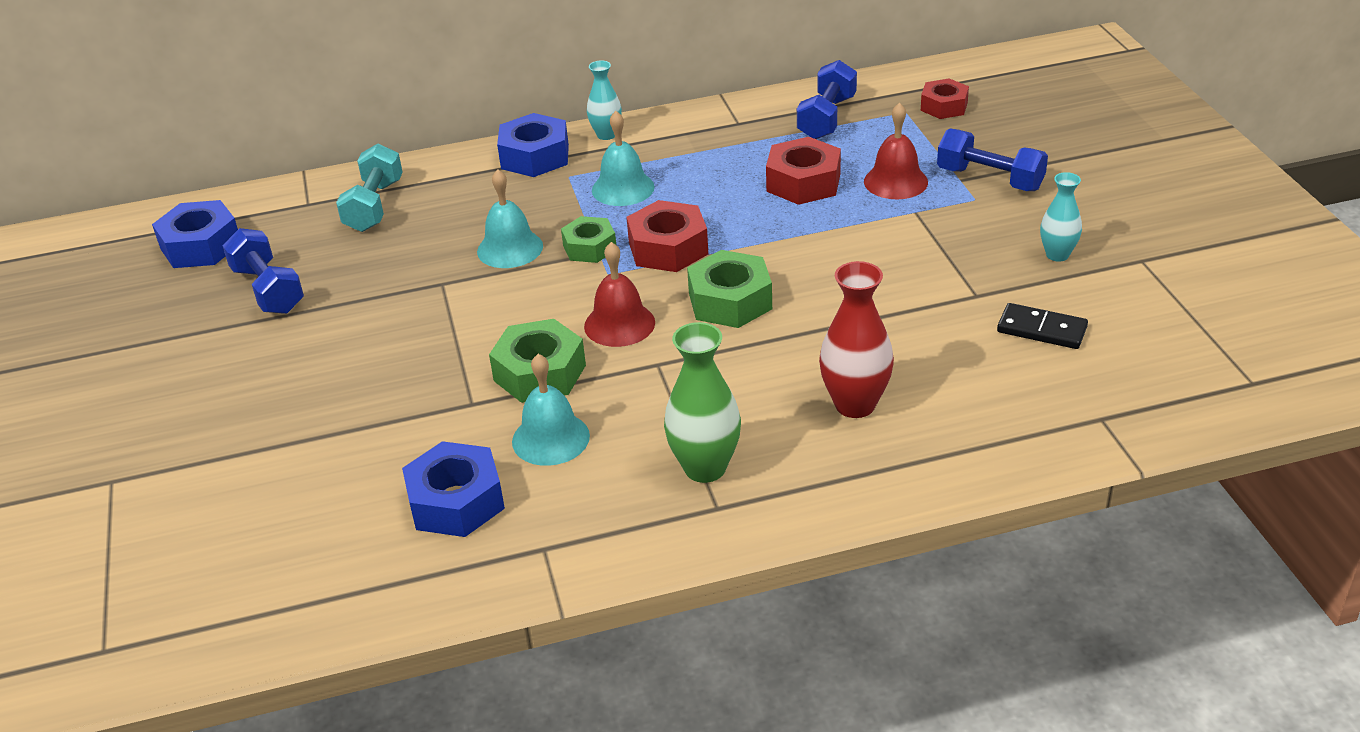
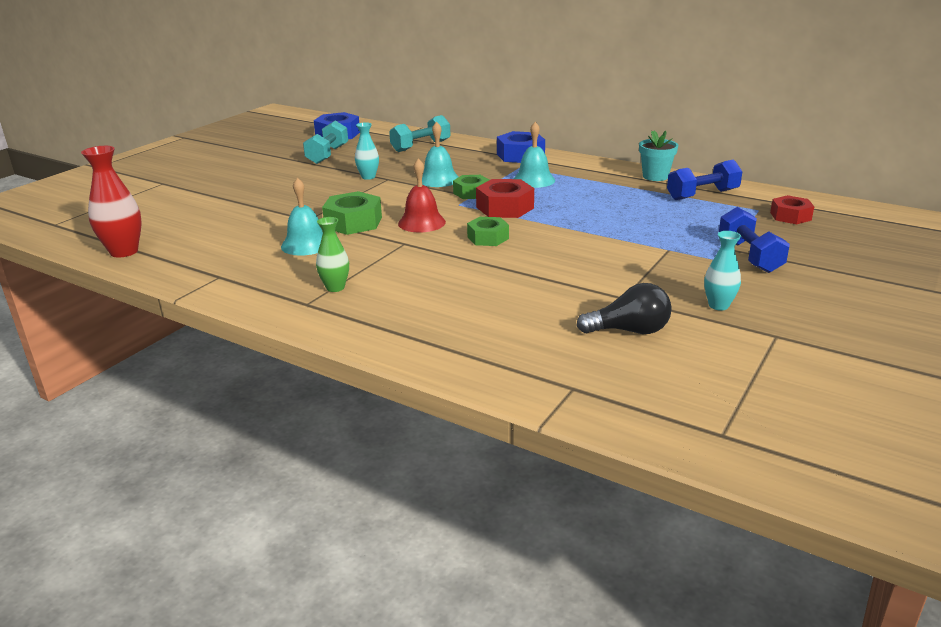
camera: 45 degrees right, 10 degrees down
(268, 290) = (327, 155): blue dumbbell -> turquoise dumbbell
(456, 501) = (230, 245): blue nut -> none
(606, 135) = (570, 160): turquoise vase -> turquoise vase (368, 177)
(705, 468) = (335, 287): green vase -> green vase, size x0.62
(730, 301) = (488, 238): green nut -> green nut, size x0.67
(739, 114) = (655, 176): none -> turquoise flower pot
(803, 182) = (630, 213): red nut -> none
(855, 404) = (453, 304): red vase -> red vase (124, 251)
(895, 181) = (685, 233): red bell -> none
(1041, 329) = (629, 331): black domino -> black light bulb

